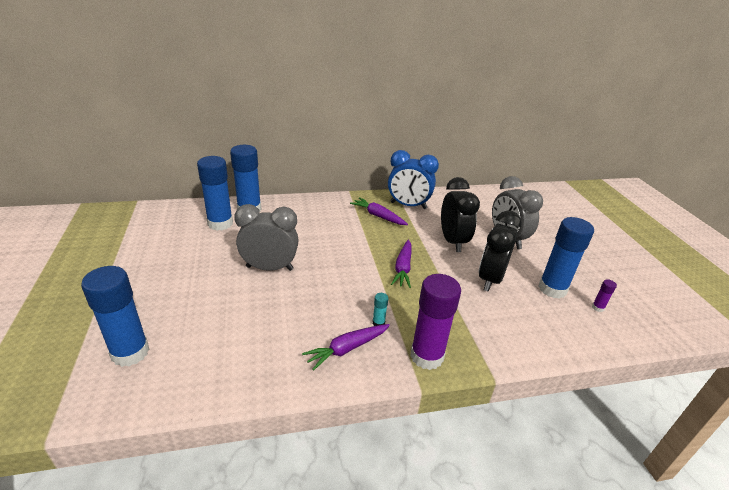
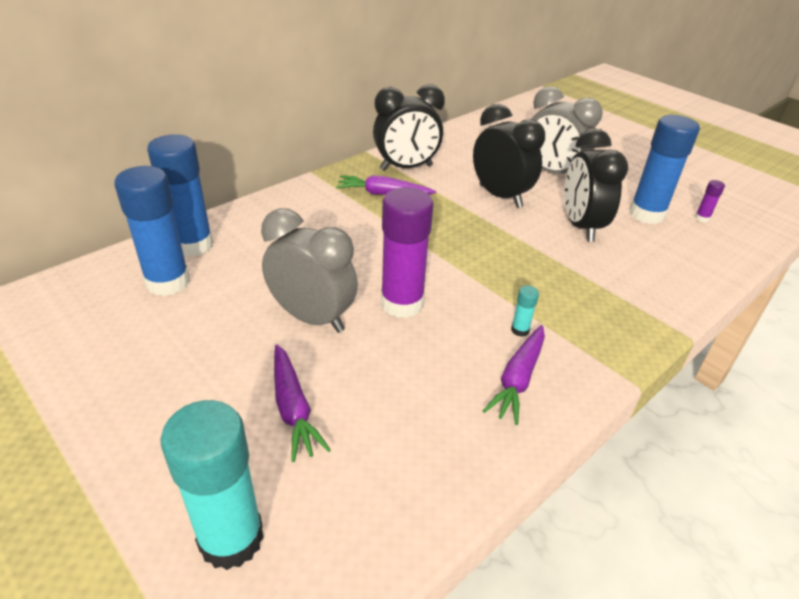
camera: 30 degrees left, 5 degrees up
(130, 352) = (231, 538): blue glue stick -> turquoise glue stick
(269, 268) = (312, 318): grey clock -> grey clock turned 60 degrees clockwise
(403, 268) = (479, 250): purple carrot -> purple carrot (293, 408)
(408, 205) = (406, 168): blue clock -> black clock
(426, 356) = (607, 345): purple glue stick -> purple glue stick (402, 303)

